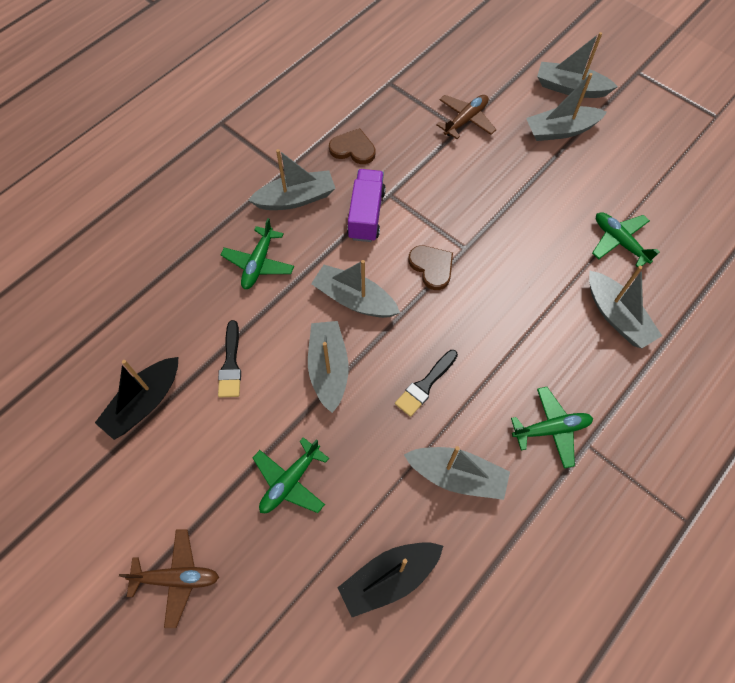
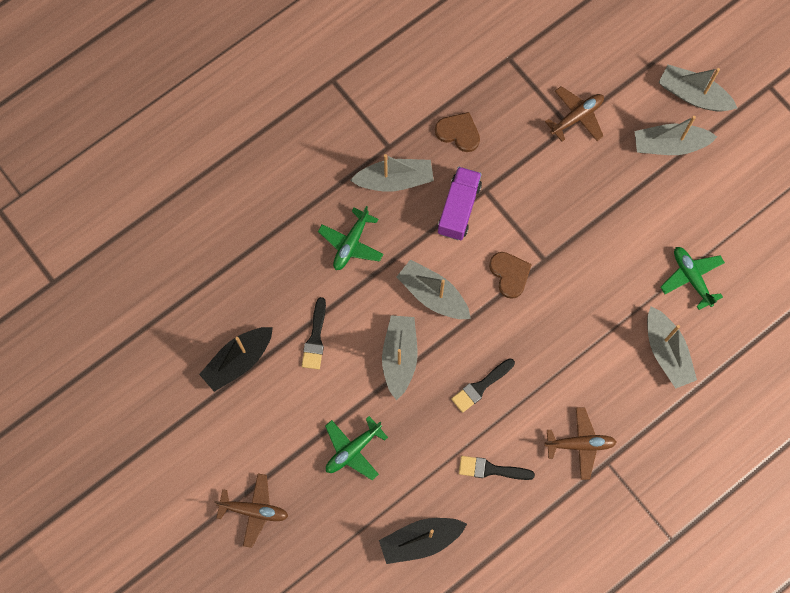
camera: 10 degrees right, 10 degrees up
(457, 476) = (491, 469): grey boat -> black brush
(551, 429) = (580, 444): green plane -> brown plane

